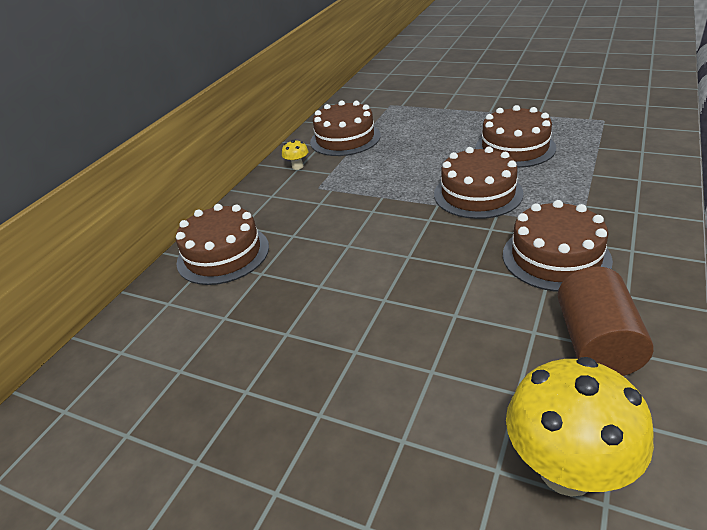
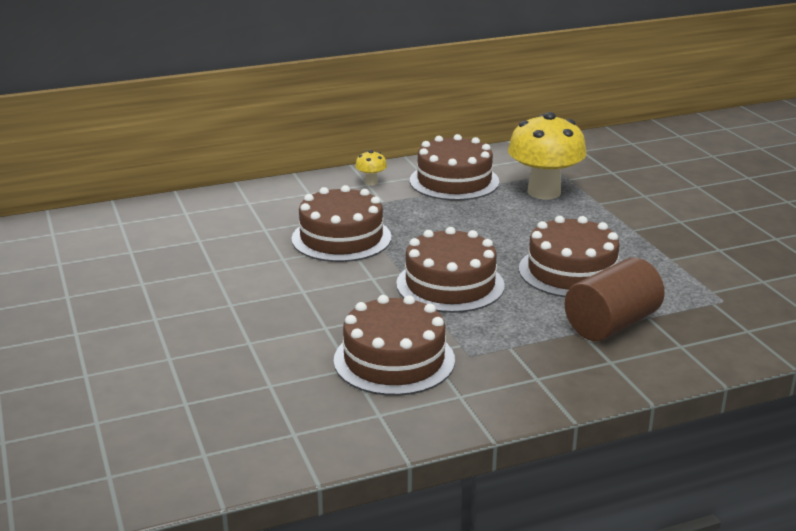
camera: 40 degrees right, 10 degrees down
(223, 254) = (202, 214): brown cake -> brown cake (341, 238)
(566, 470) = (125, 450): yellow mushroom -> yellow mushroom (544, 192)
(596, 343) = (289, 419): brown cylinder -> brown cylinder (611, 324)

